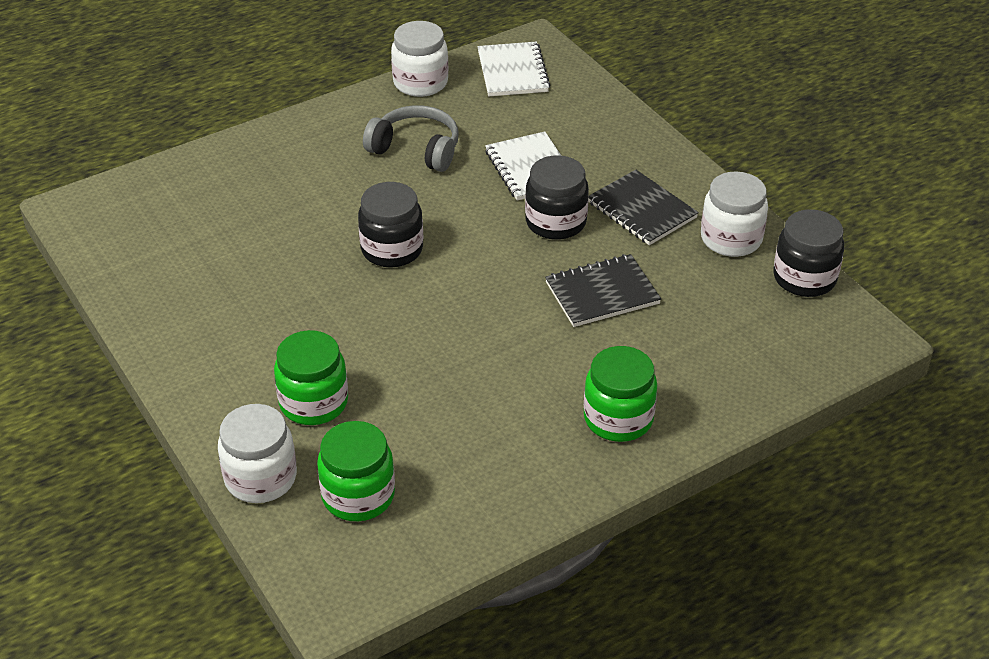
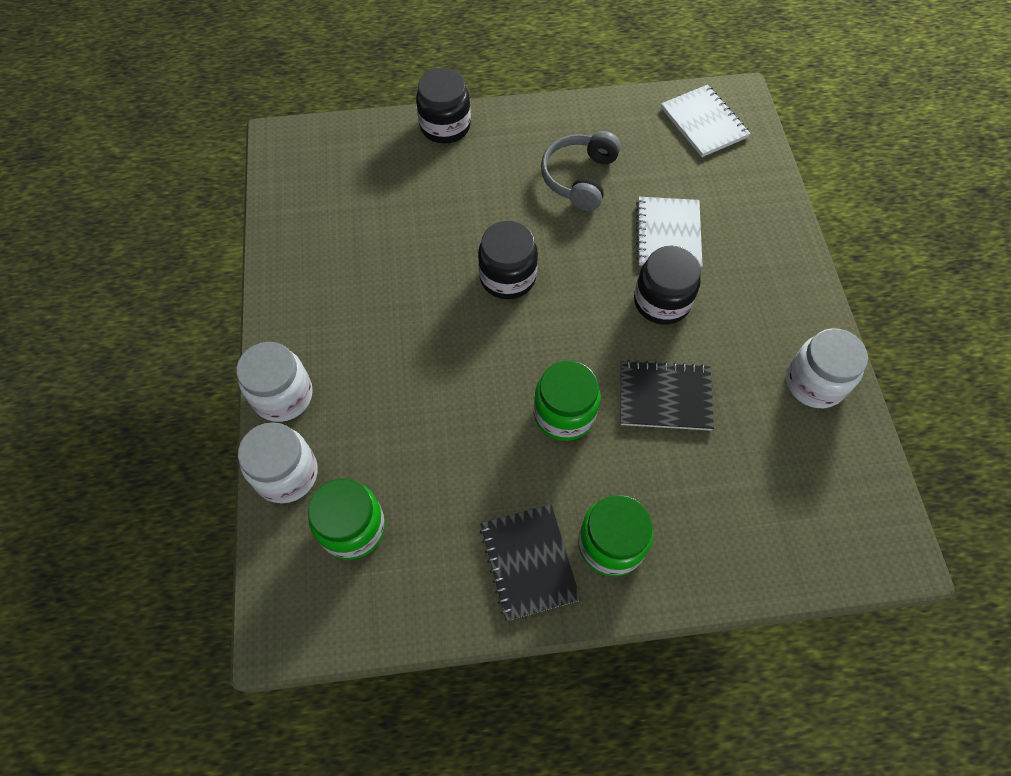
camera: 25 degrees right, 20 degrees up
(313, 402) = (366, 413): green jar -> green jar (564, 414)
(416, 149) = (579, 178): grey headphones -> grey headphones turned 120 degrees counterclockwise
(420, 83) = (618, 108): white jar -> white jar (283, 395)
(512, 72) = (703, 123): white notebook -> white notebook turned 45 degrees counterclockwise
(642, 210) = (746, 318): black notebook -> black notebook (529, 562)
(804, 278) = (864, 456): black jar -> black jar (445, 126)

